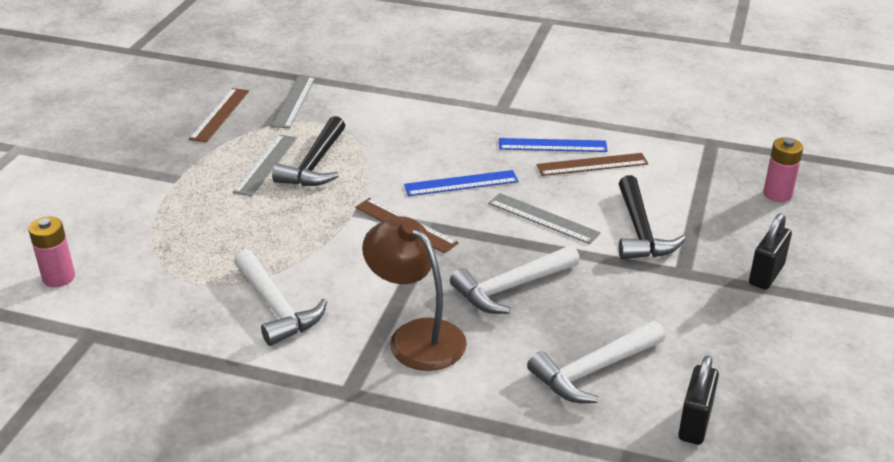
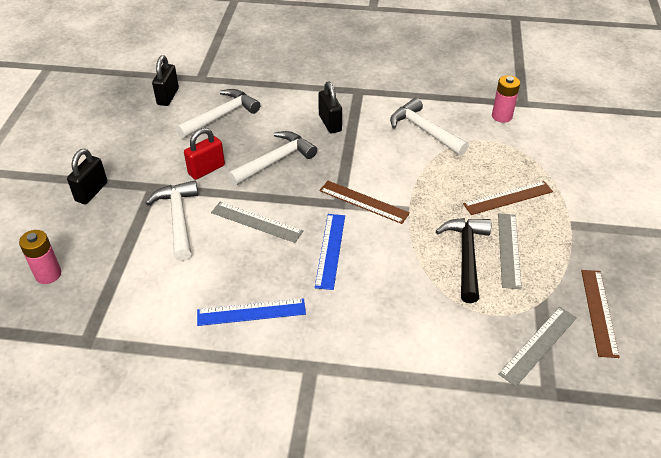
camera: 170 degrees right, 10 degrees up
(59, 277) = (576, 133): pink battery -> pink battery (501, 116)
(294, 101) = (538, 345): grey ruler -> grey ruler turned 45 degrees clockwise
(416, 336) = (330, 123): brown lamp -> black padlock
(461, 183) = (330, 250): blue ruler -> blue ruler turned 60 degrees counterclockwise
(592, 165) = (213, 290): brown ruler -> brown ruler (508, 197)
(610, 286) = (206, 170): none -> red padlock
(640, 231) = (178, 219): black hammer -> white hammer

